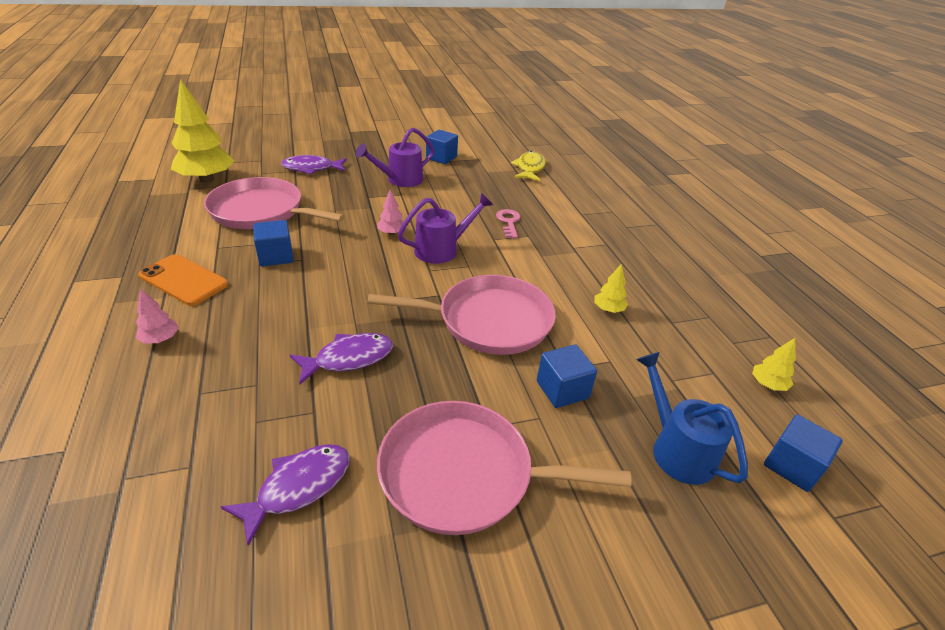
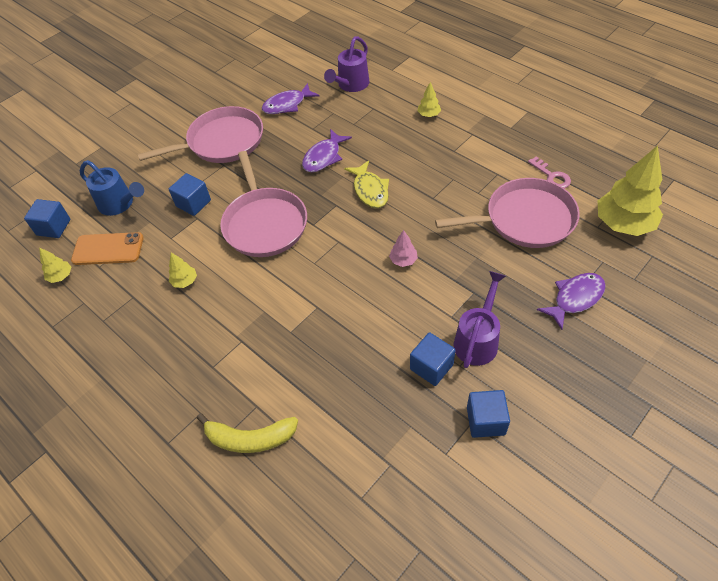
camera: 155 degrees right, 15 degrees up
(160, 339) = (429, 115): pink tree -> yellow tree
(184, 280) = (475, 144): orange phone -> orange phone (108, 249)
(276, 256) = (451, 190): blue cube -> blue cube (431, 367)
(298, 487) = (287, 105): purple fish -> purple fish turned 45 degrees clockwise
(442, 249) = (347, 267): purple watering can -> purple watering can (351, 85)
(488, 321) = (264, 223): pink pan -> pink pan turned 75 degrees counterclockwise
(508, 222) = (320, 340): pink key -> pink key (552, 176)
(530, 168) = (367, 475): yellow fish -> yellow fish (370, 190)
(594, 204) = (250, 438): none -> yellow banana

